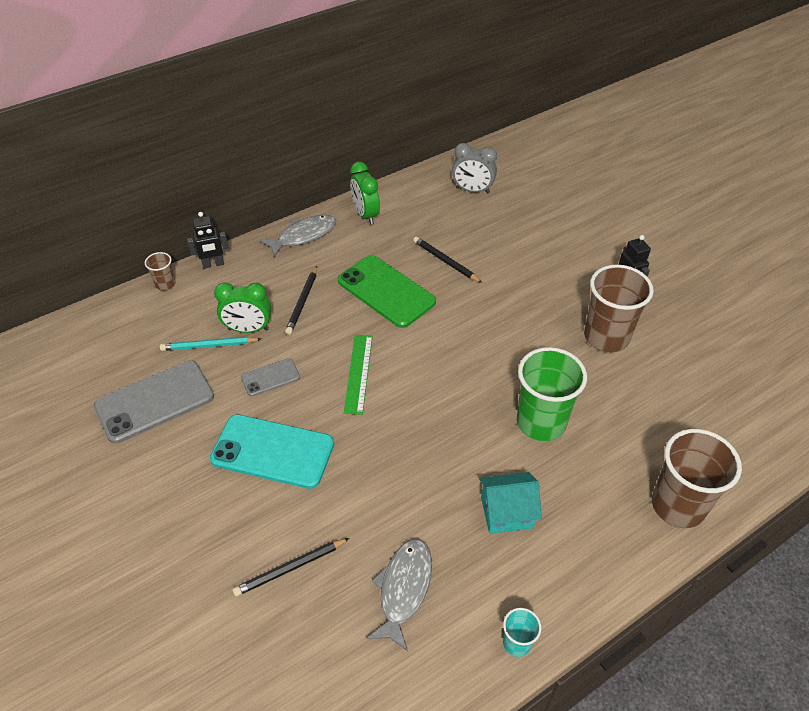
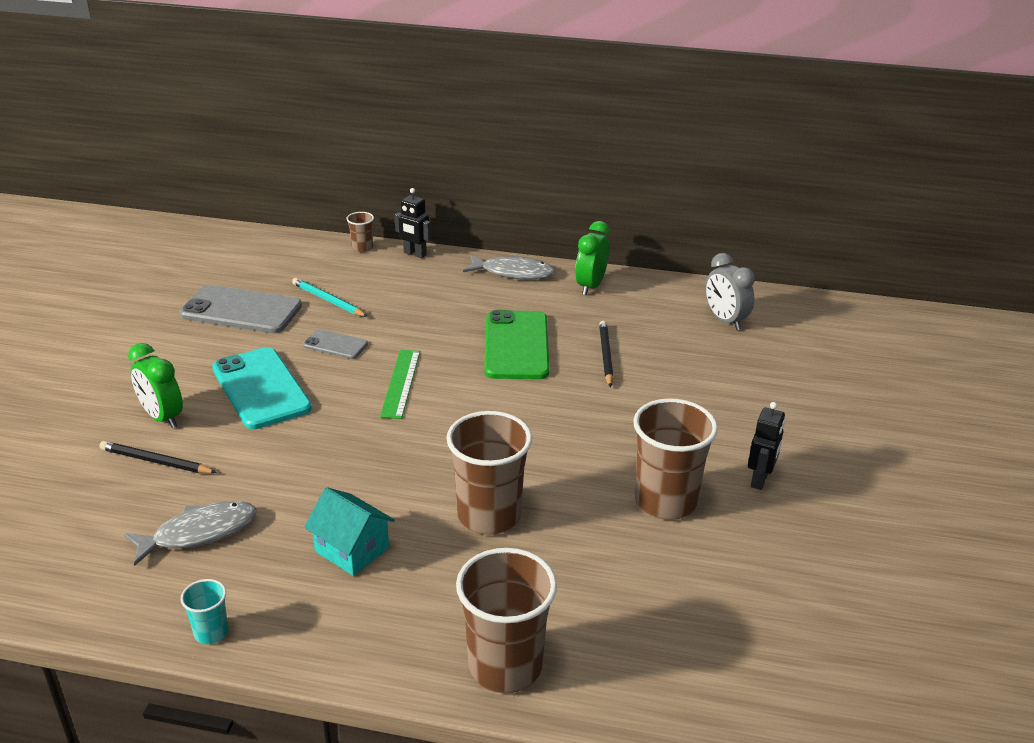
camera: 45 degrees right, 15 degrees down
(248, 329) = (371, 307): green clock -> green clock (162, 417)
(302, 302) = (438, 313): black pencil -> none
(358, 373) = (401, 383): green ruler -> green ruler turned 45 degrees counterclockwise
(541, 422) = (489, 515): green cup -> brown cup

